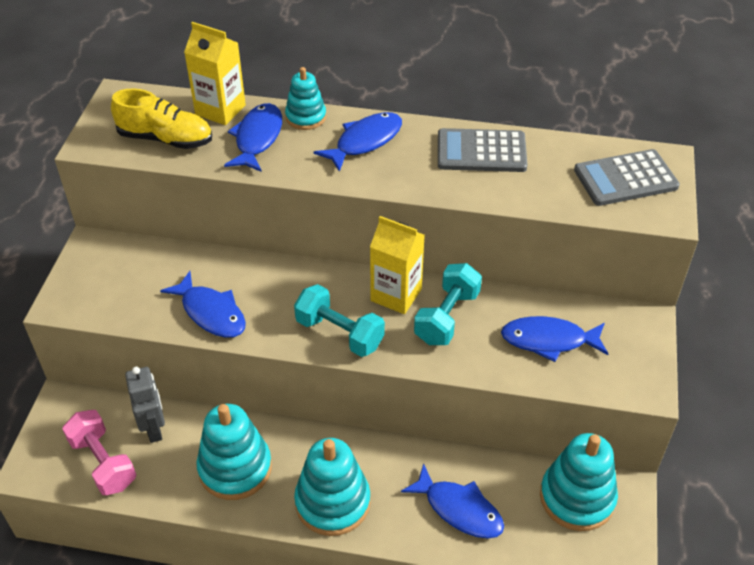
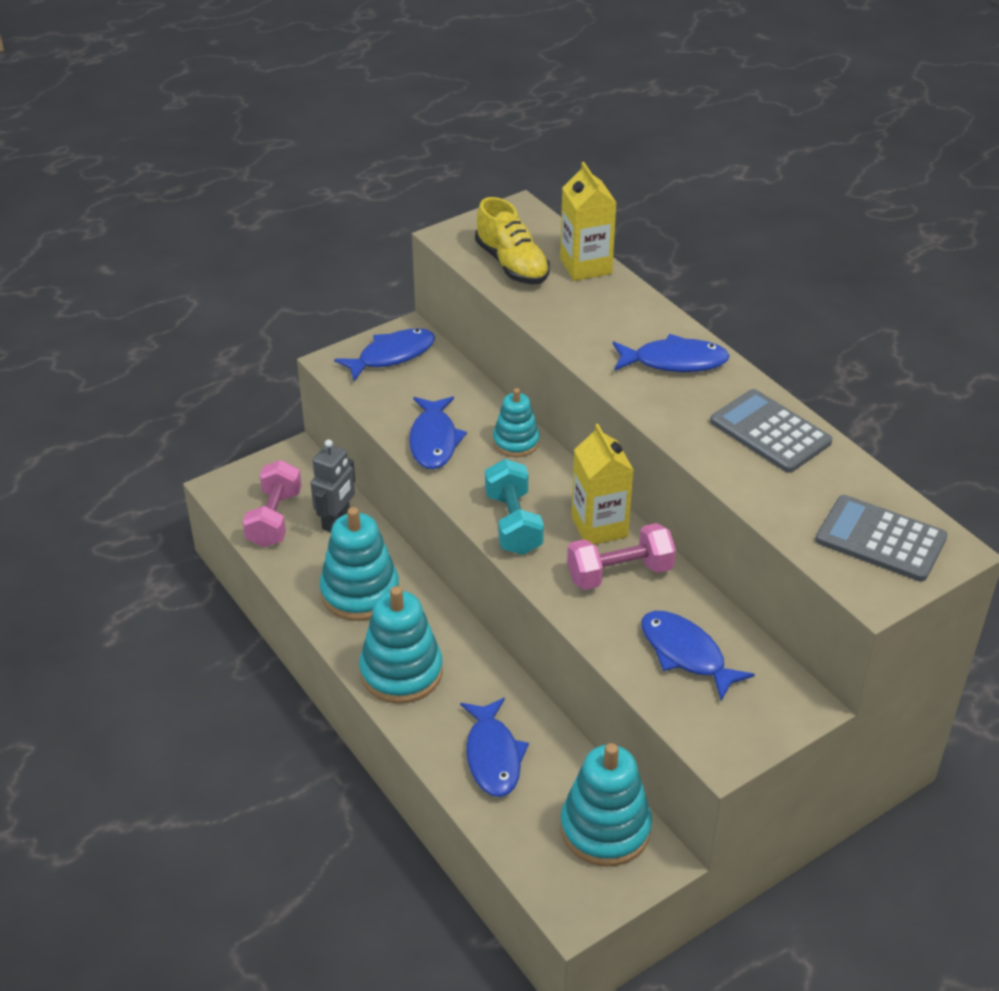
camera: 45 degrees right, 5 degrees down
(257, 138) = (586, 306): blue fish -> blue fish (392, 355)
(306, 117) = (650, 312): turquoise stacking toy -> turquoise stacking toy (516, 442)
(447, 317) = (619, 573): turquoise dumbbell -> pink dumbbell

